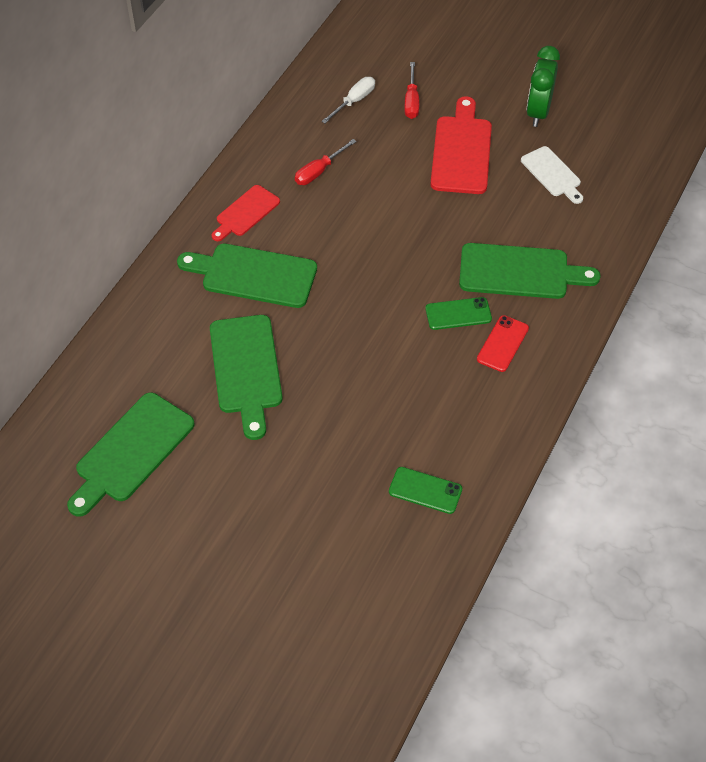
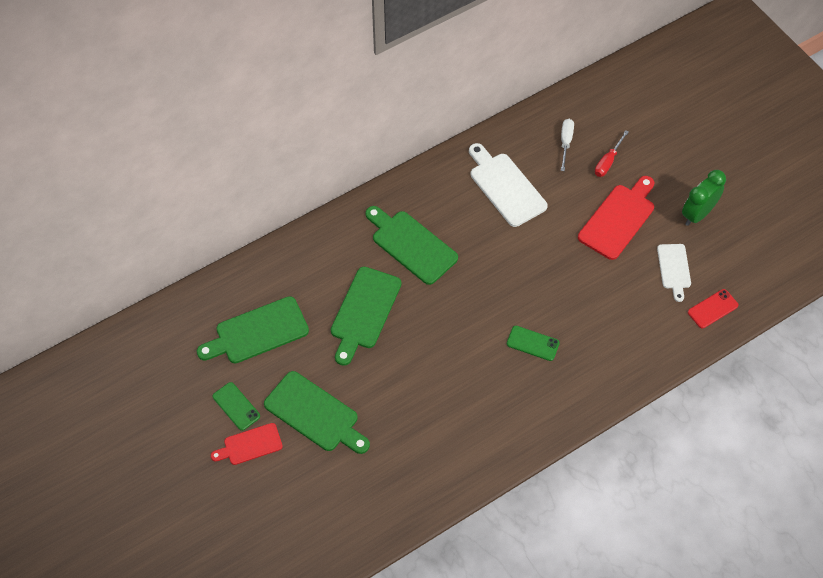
camera: 30 degrees right, 5 degrees up
(246, 213) = (435, 195): red cutting board -> red cutting board (250, 445)
(319, 171) = (505, 187): red screwdriver -> white cutting board
(354, 101) = (565, 143): white screwdriver -> white screwdriver turned 60 degrees counterclockwise
(425, 490) = (427, 458): green phone -> green phone (236, 406)
(502, 344) = (549, 381): red phone -> red phone (712, 309)
(519, 272) = (597, 333): green cutting board -> green cutting board (315, 414)

